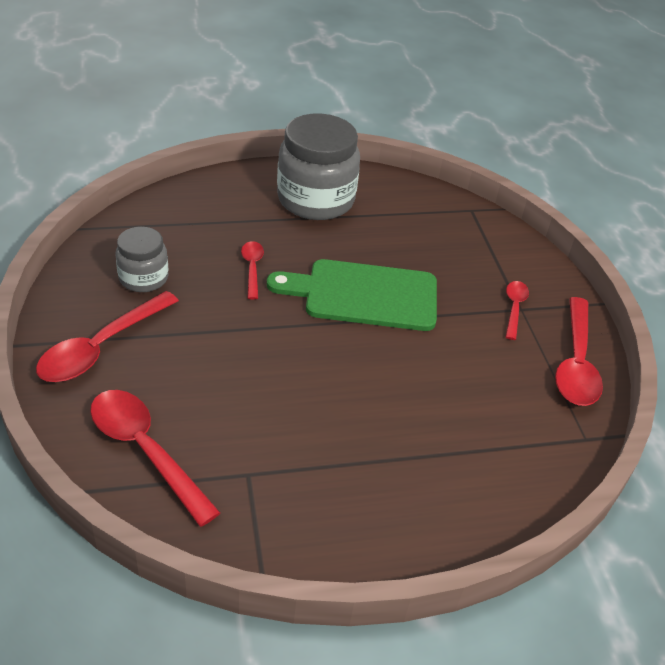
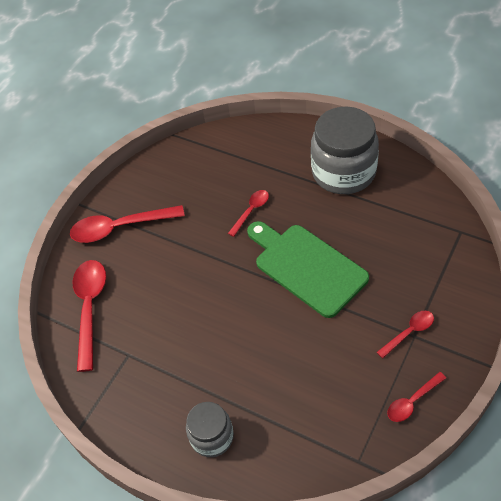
camera: 50 degrees right, 10 degrees up
(143, 278) = (180, 189): grey jar -> grey jar (212, 437)
(576, 362) = (412, 401): red spoon -> red spoon, size x0.54

